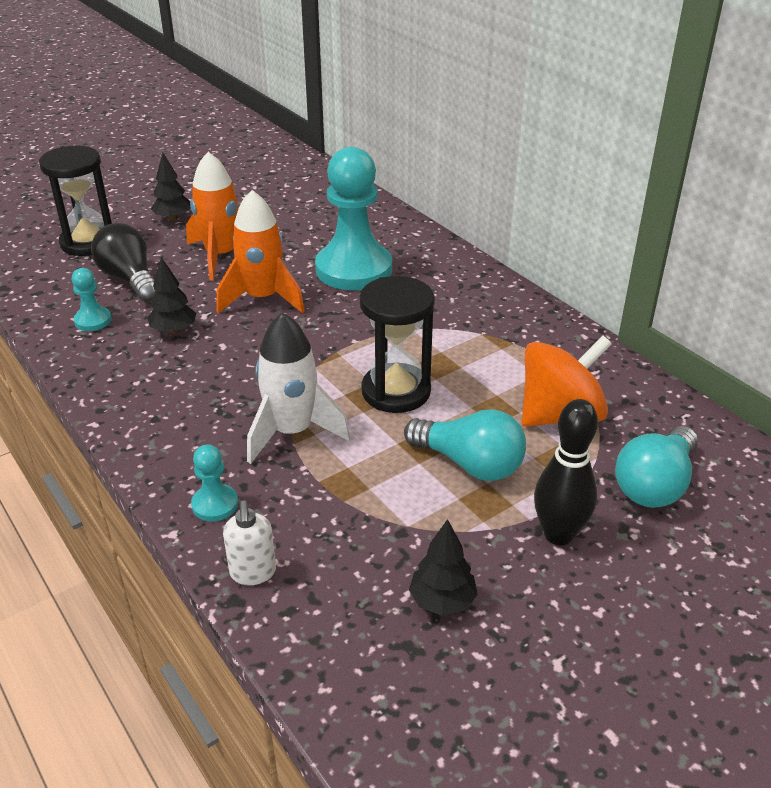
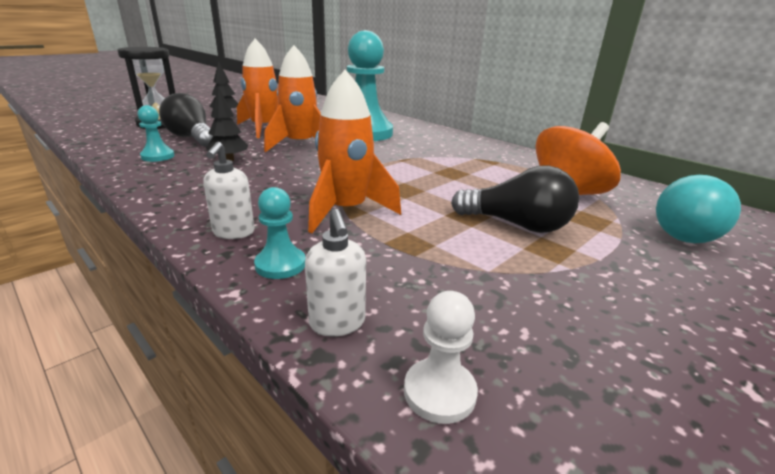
camera: 10 degrees left, 10 degrees down
(175, 459) = (233, 233): none -> white soap dispenser
(292, 432) = (346, 211): white rocket -> orange rocket
(314, 639) = (439, 392): none -> white pawn
(396, 391) = (426, 186): black hourglass -> none
(442, 601) = (570, 335): black tree -> none
(470, 464) = (517, 225): turquoise light bulb -> black light bulb
(558, 534) = (636, 269): black bowling pin -> none

